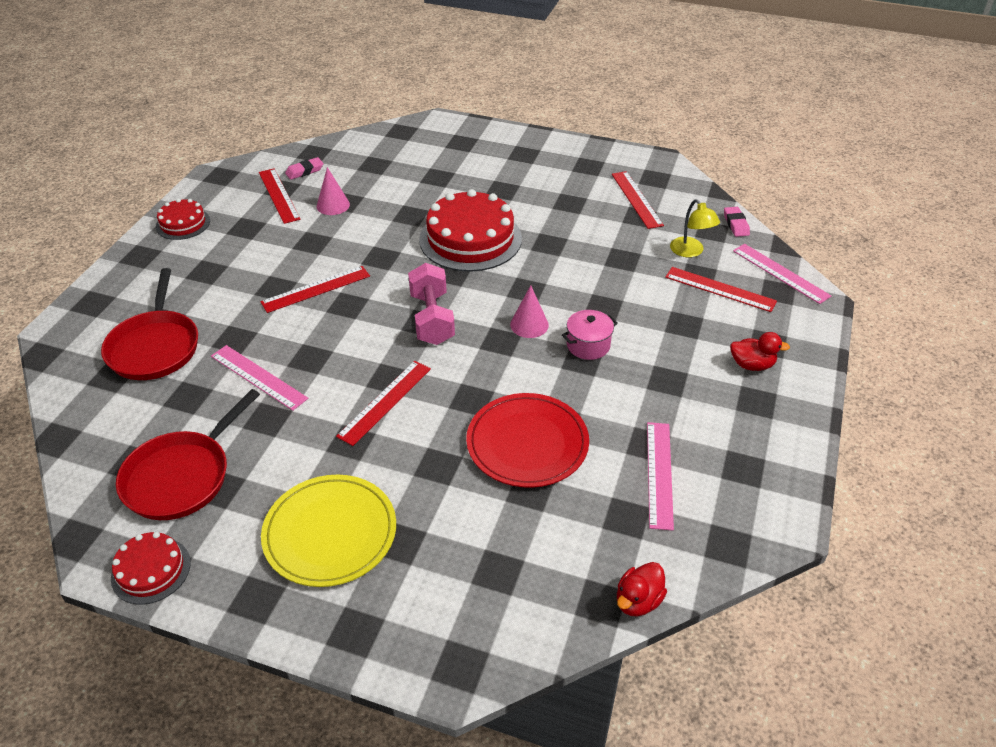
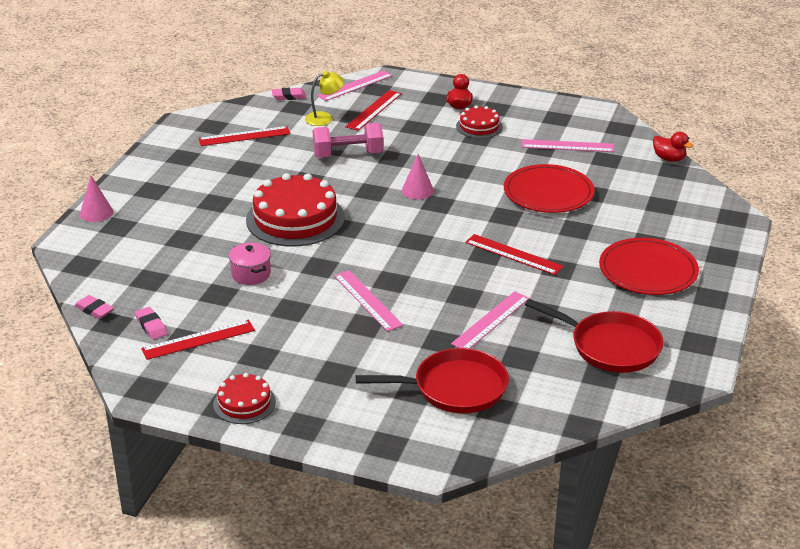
camera: 90 degrees left, 10 degrees down
(151, 570) = (702, 347): red cake -> red cake (479, 126)
(316, 289) = (367, 300): red ruler -> pink ruler
(330, 533) = (648, 271): yellow plate -> red plate
(333, 205) = (225, 301): pink cone -> pink cone (96, 213)
(334, 143) = (94, 310): none -> pink eraser
(432, 319) = (411, 236): pink dumbbell -> pink dumbbell (348, 154)
(588, 345) = (441, 166): pink pot -> pink pot (251, 274)

